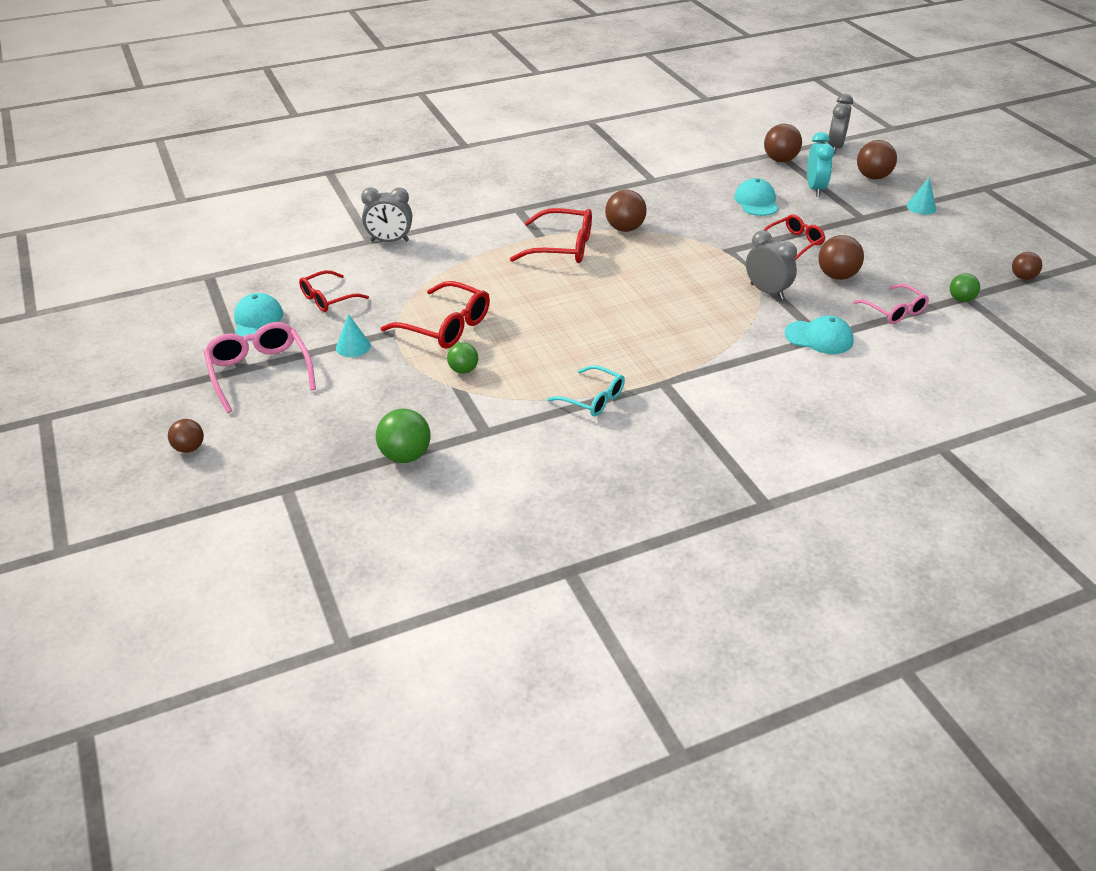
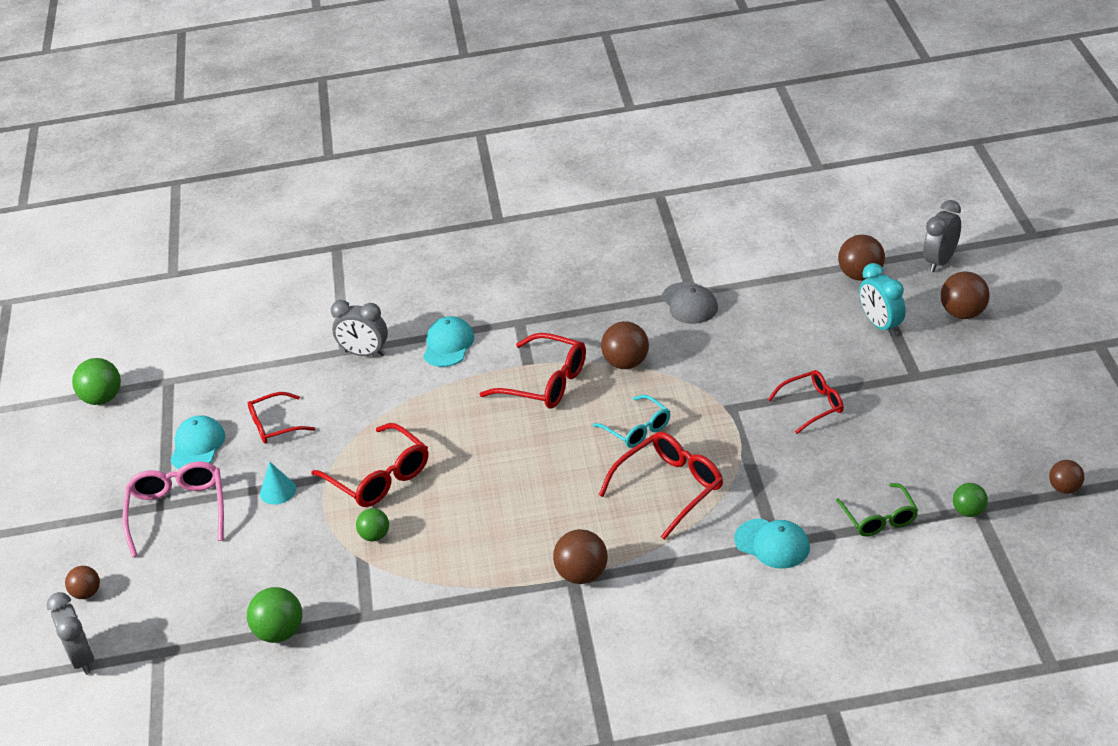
camera: 20 degrees right, 0 degrees up
(147, 294) = (102, 398): none -> green ball
(593, 399) = (491, 591): turquoise glasses -> turquoise glasses (637, 429)
(655, 187) = (689, 303): none -> grey cap
(710, 308) = (670, 488): none -> red glasses
(756, 202) = (799, 338): turquoise cap -> turquoise cap (448, 345)
(767, 291) = (745, 472): grey clock -> grey clock (82, 658)
(815, 189) = (881, 325): turquoise clock -> turquoise clock turned 135 degrees clockwise
(837, 276) = (838, 459): brown ball -> brown ball (582, 574)
(894, 311) = (879, 518): pink glasses -> green glasses
(921, 207) = (998, 367): turquoise cone -> none

